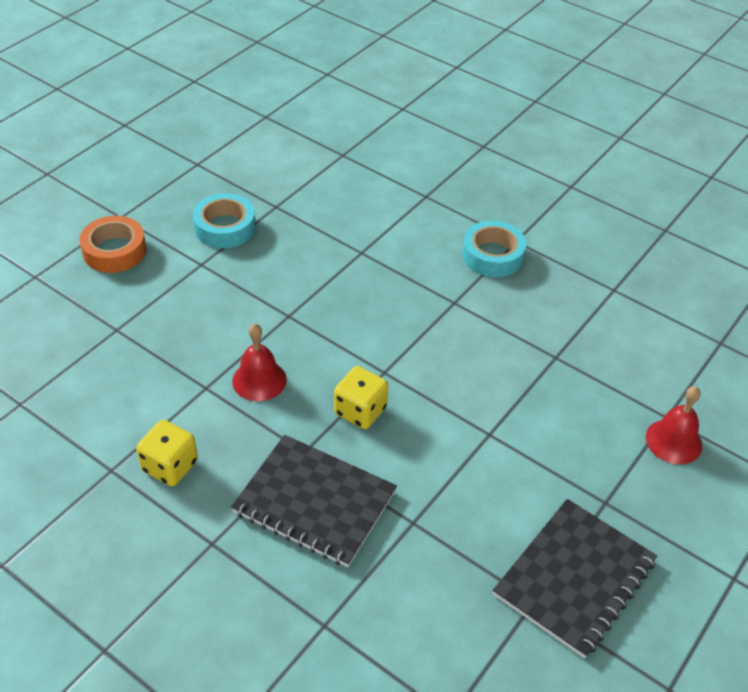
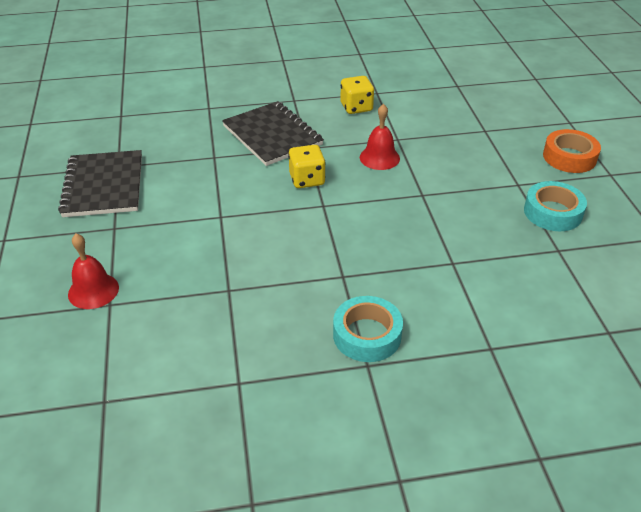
camera: 135 degrees right, 5 degrees down
(314, 502) = (272, 135): black notebook -> black notebook turned 75 degrees clockwise

